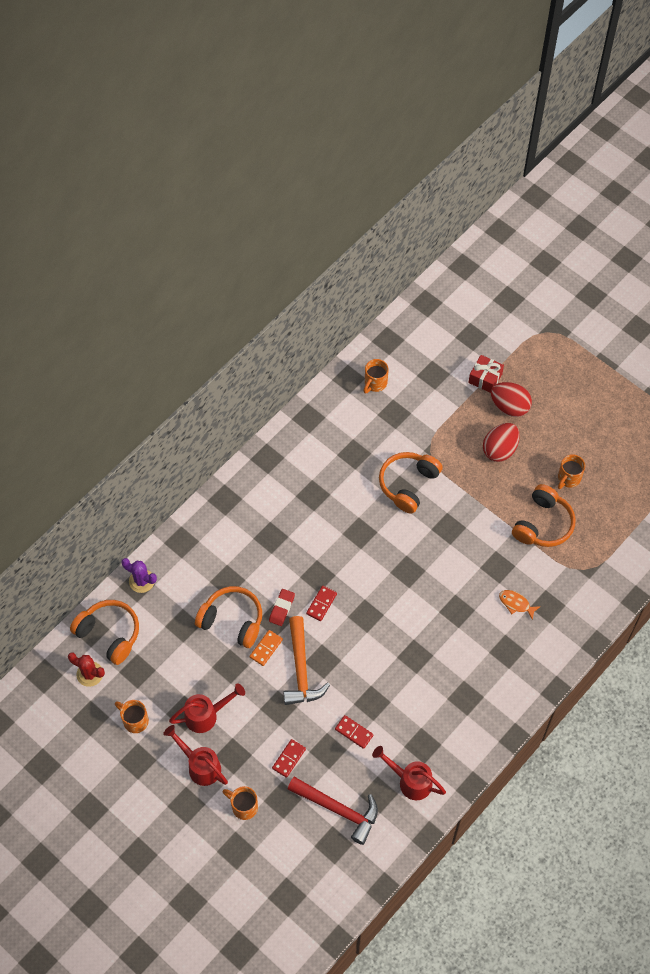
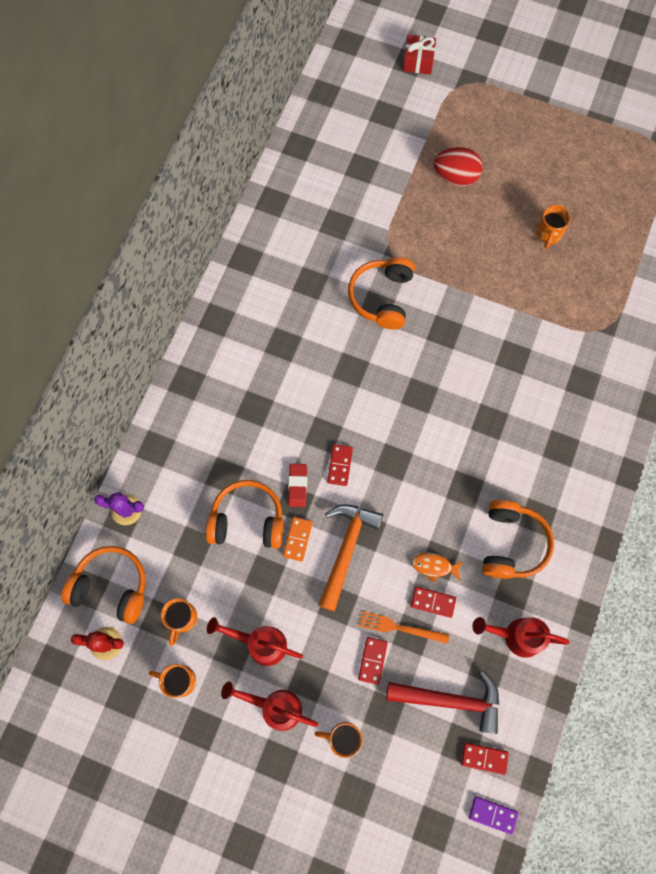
camera: 20 degrees left, 10 degrees up
(206, 715) = (260, 643): red watering can -> red watering can turned 120 degrees counterclockwise
(301, 669) = (346, 549): orange hammer -> orange hammer turned 135 degrees counterclockwise
(320, 742) = (399, 627): none -> orange fork
(337, 904) = (492, 815): none -> purple domino
(347, 860) = (484, 758): none -> red domino
(375, 383) = (303, 197): orange mug -> orange mug (182, 618)
(485, 378) = (418, 154): red gift -> red gift (418, 61)
(500, 449) = (464, 226): red egg -> none
(516, 604) = (549, 391): orange fish -> orange fish (434, 566)
(543, 524) = (542, 293): orange headphones -> orange headphones (511, 543)

